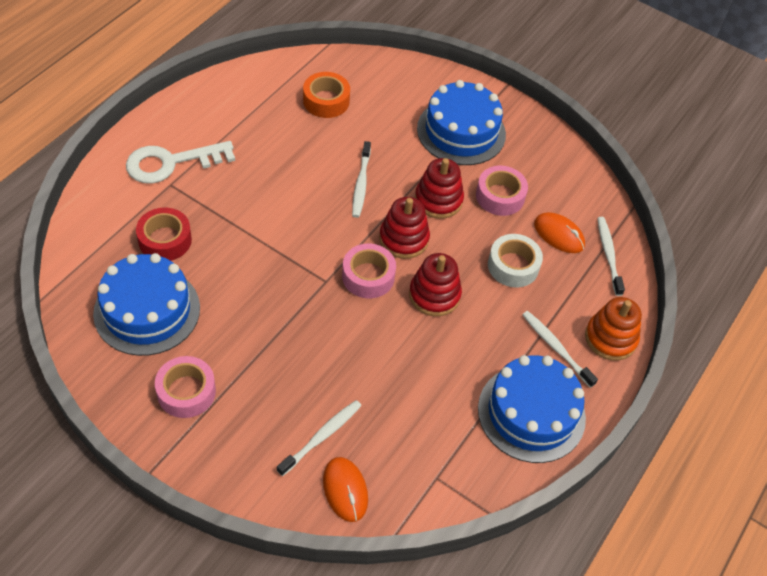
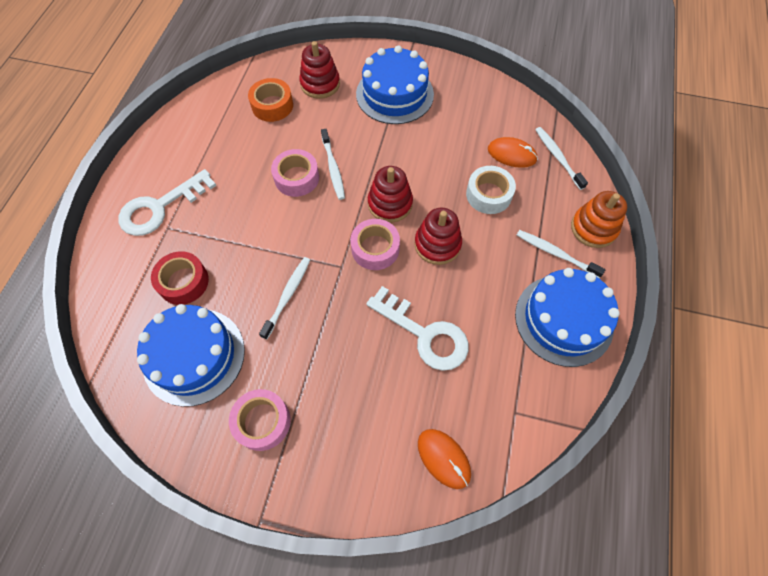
camera: 15 degrees left, 10 degrees up
(321, 437) = (401, 415): white toothbrush -> white toothbrush (287, 296)
(380, 373) = (424, 334): none -> white key
(438, 200) = (403, 159): red stacking toy -> red stacking toy (320, 84)
(500, 196) = (450, 138): pink tape -> pink tape (296, 178)

